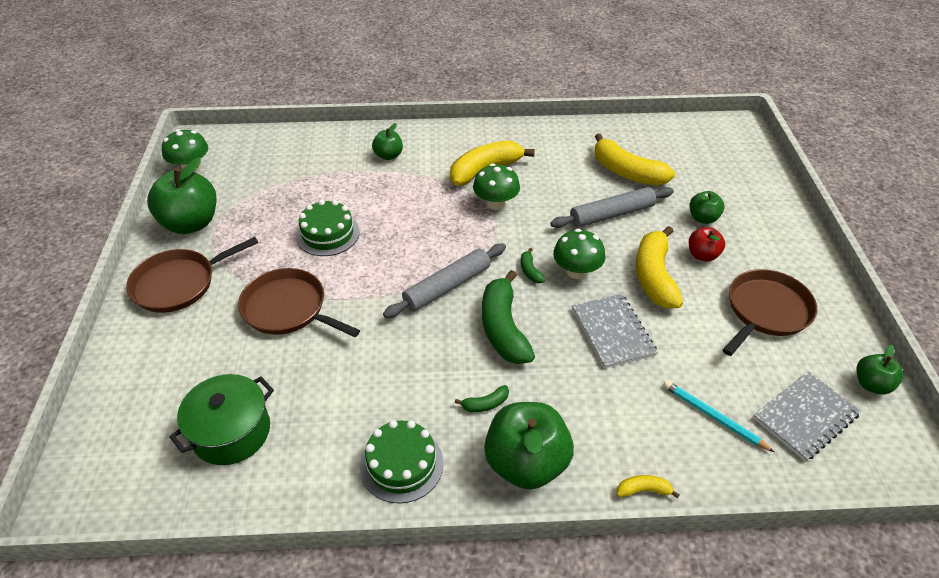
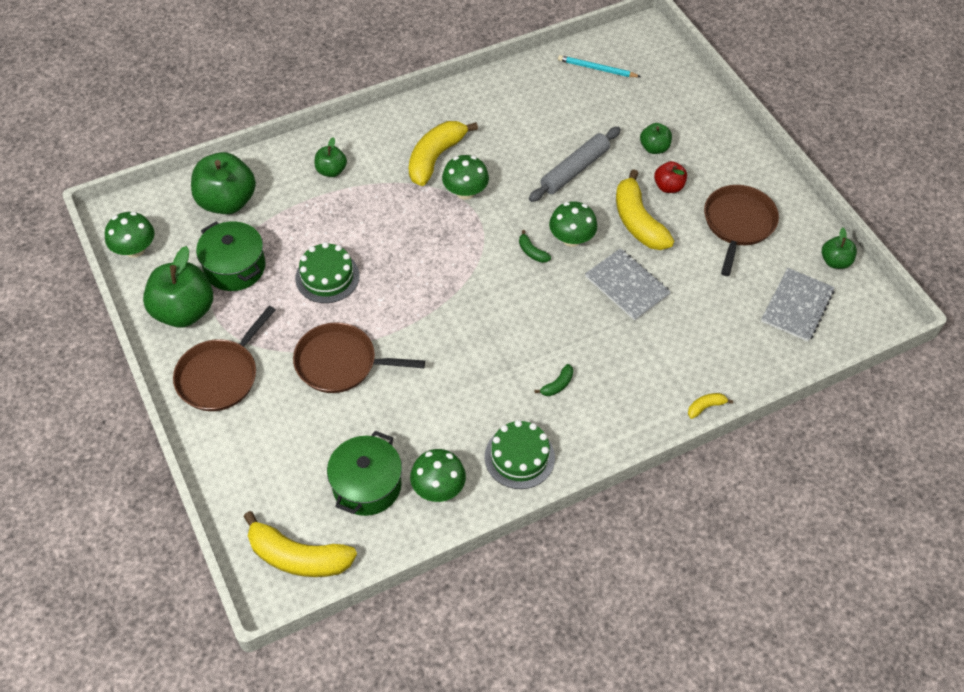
camera: 25 degrees left, 10 degrees up
(257, 203) = (235, 267): none -> green pot
(298, 463) = (438, 488): none -> green mushroom
(447, 287) = (468, 292): grey rolling pin -> none
(503, 328) = (537, 314): green banana -> none
(526, 463) = (612, 420): green apple -> green apple (227, 202)
(626, 172) = (567, 118): yellow banana -> yellow banana (298, 557)
(713, 417) = (732, 331): turquoise pencil -> turquoise pencil (597, 69)

